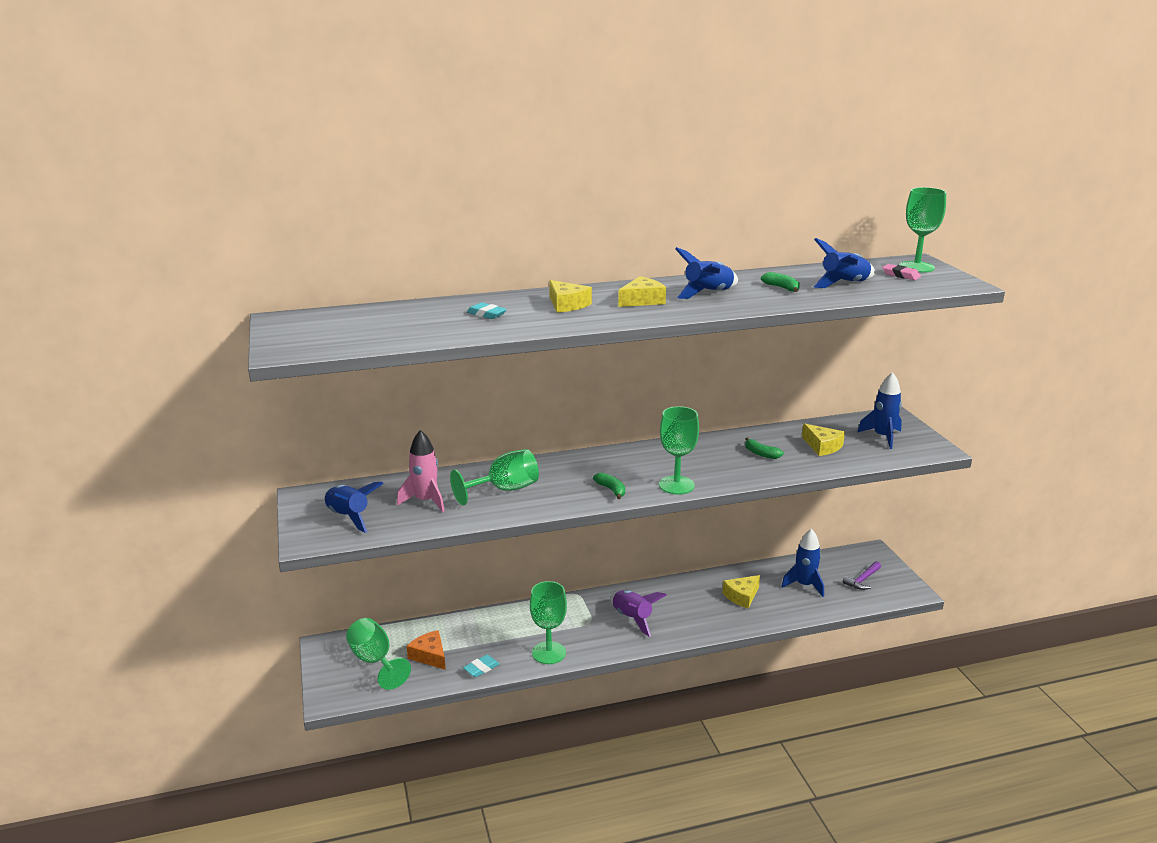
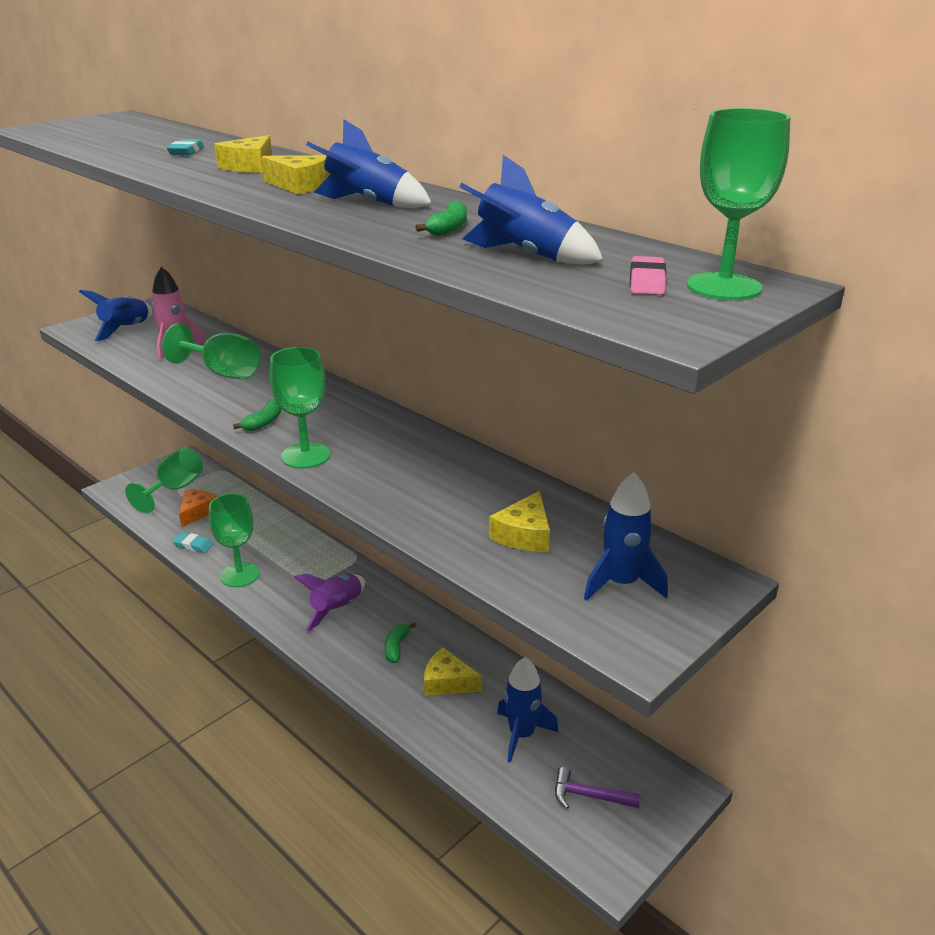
camera: 60 degrees right, 5 degrees up
(761, 454) = (449, 492): green banana -> green banana (396, 647)

